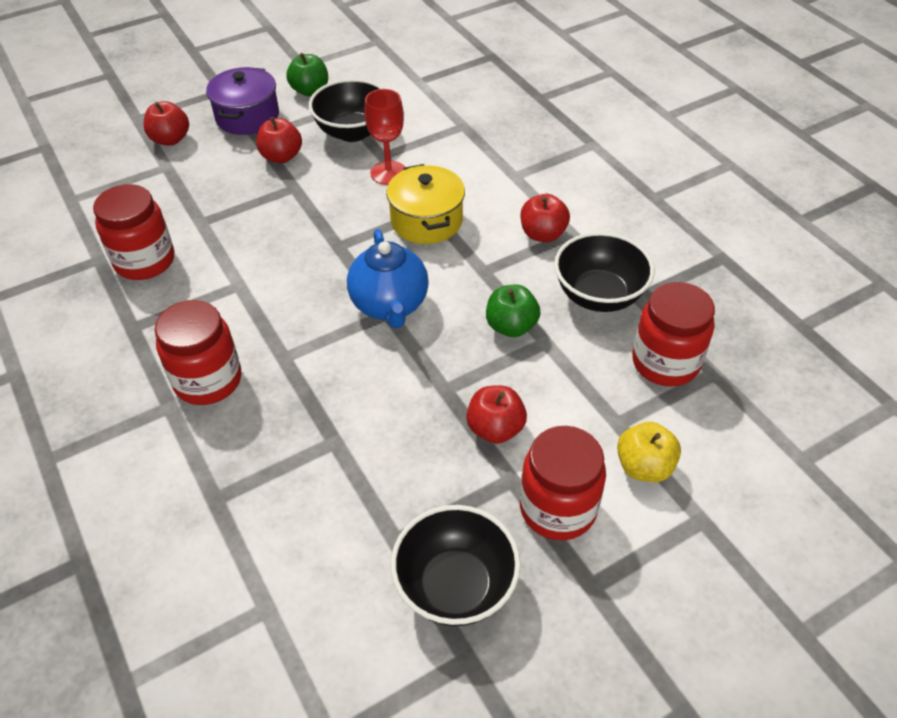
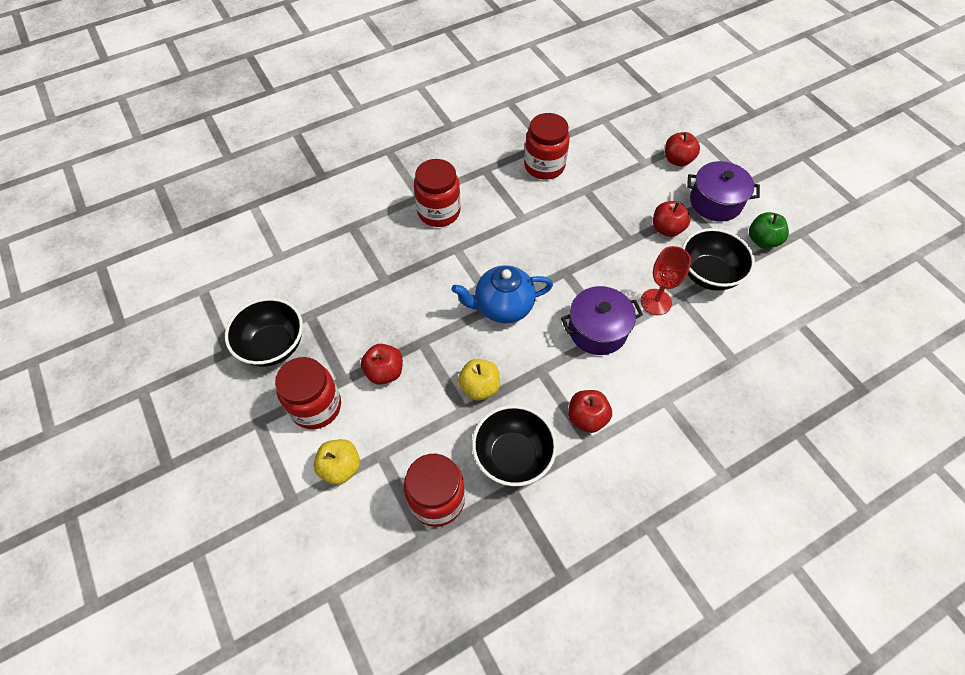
camera: 90 degrees right, 10 degrees up
(426, 221) = (597, 330): yellow pot -> purple pot
(511, 326) = (479, 387): green apple -> yellow apple

